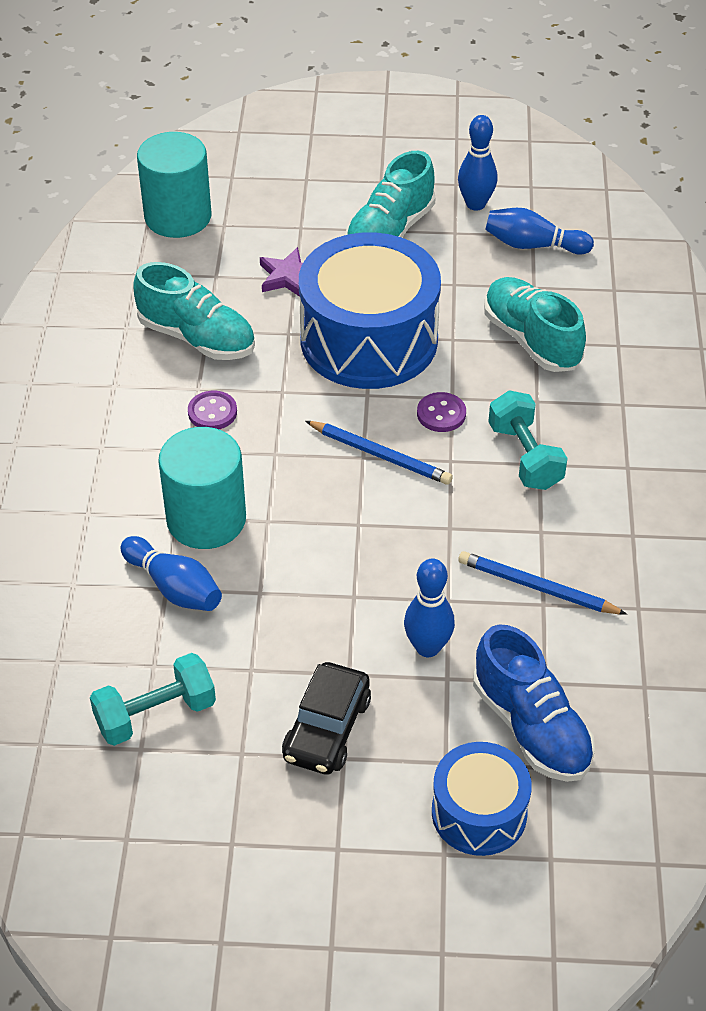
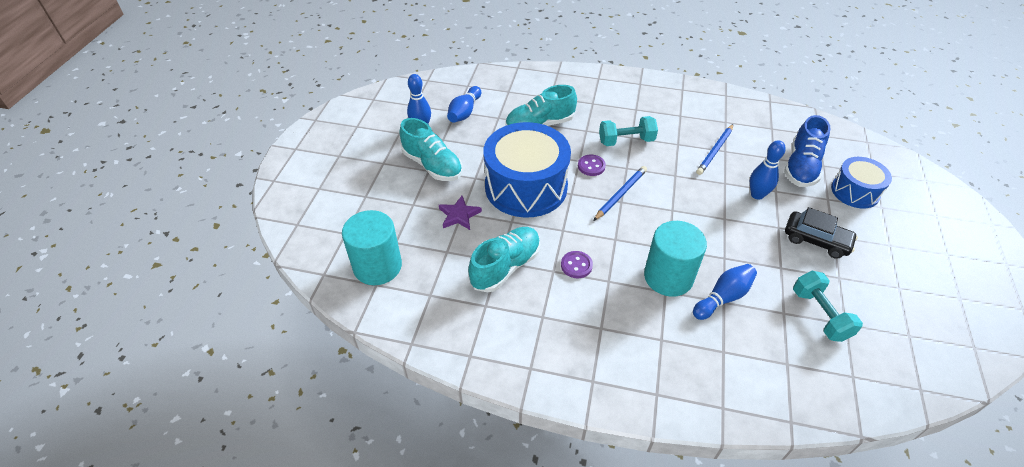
camera: 80 degrees left, 0 degrees up
(531, 727) = (801, 167): blue shoe -> blue shoe turned 135 degrees clockwise

